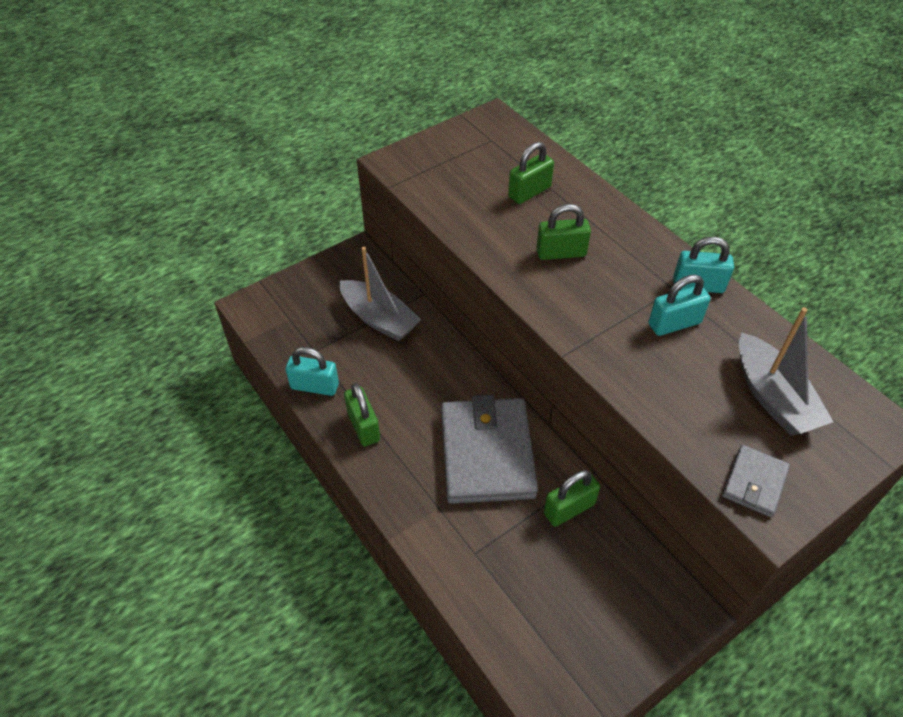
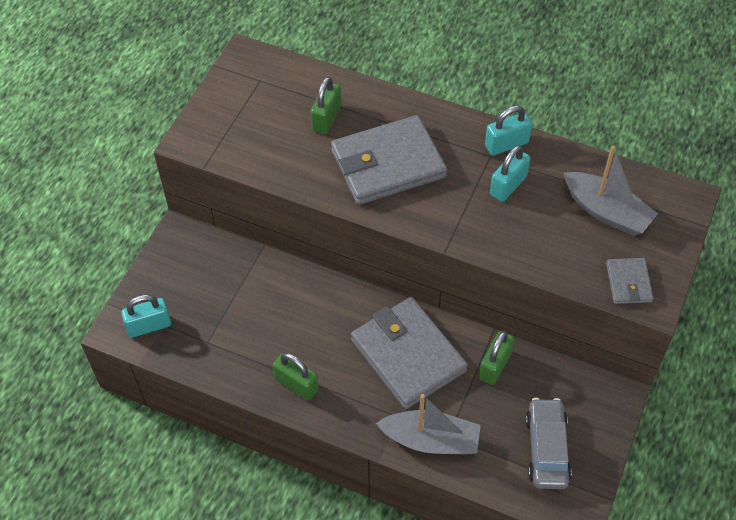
camera: 30 degrees left, 5 degrees up
(315, 386) = (231, 372): turquoise padlock -> turquoise padlock (149, 326)
(379, 319) = (242, 286): grey boat -> grey boat (431, 440)
(561, 253) = (388, 164): green padlock -> grey wallet
(570, 625) = (546, 449): none -> grey car

